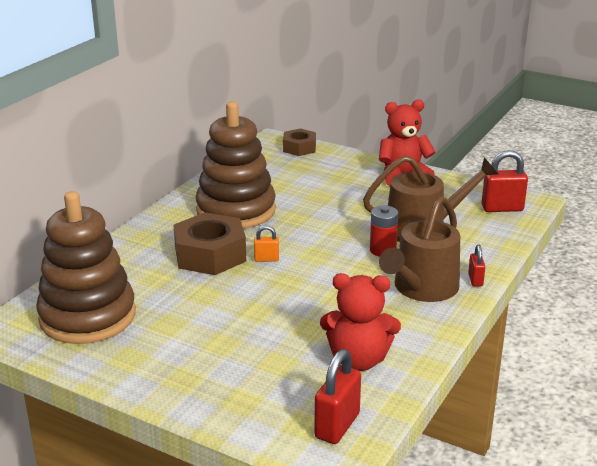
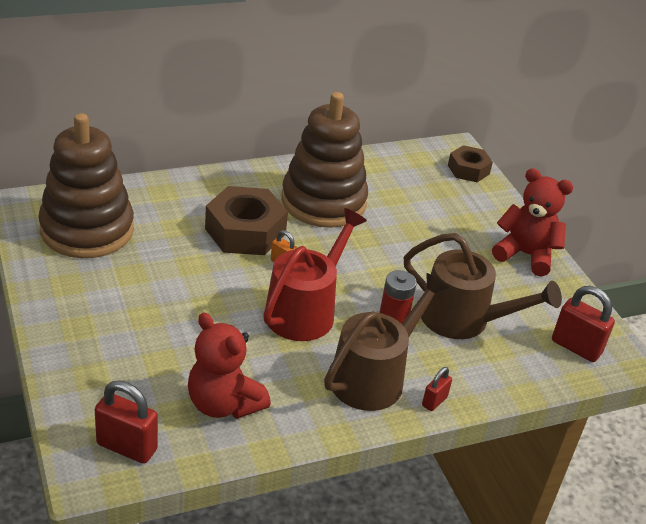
camera: 35 degrees right, 10 degrees up
(324, 277) = (305, 310): none -> red watering can
(337, 426) = (127, 447): red padlock -> red padlock turned 45 degrees clockwise
(422, 288) = (373, 376): brown watering can -> brown watering can turned 150 degrees clockwise

